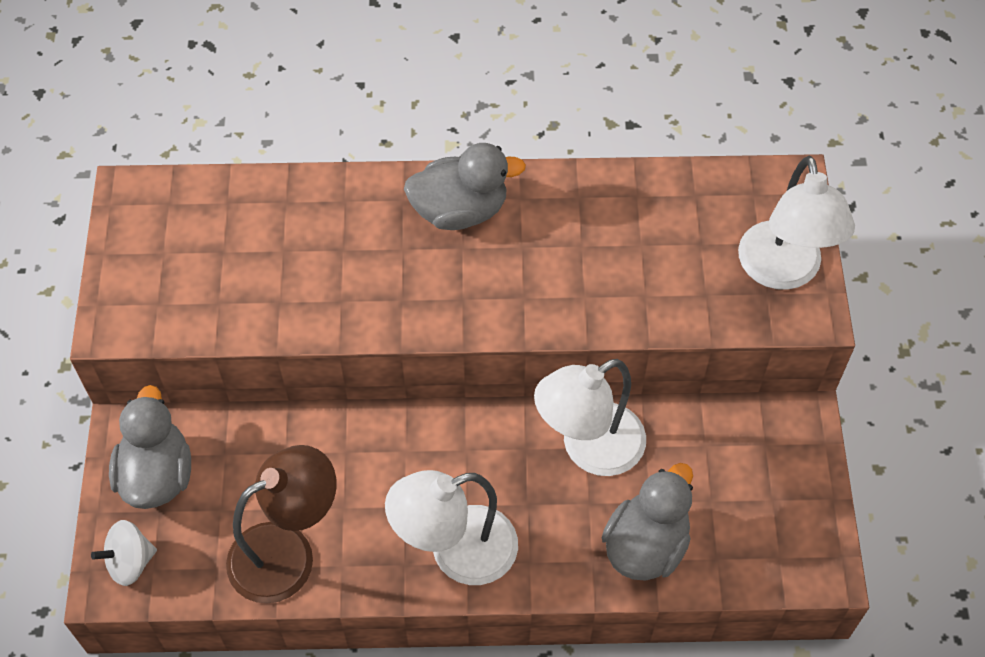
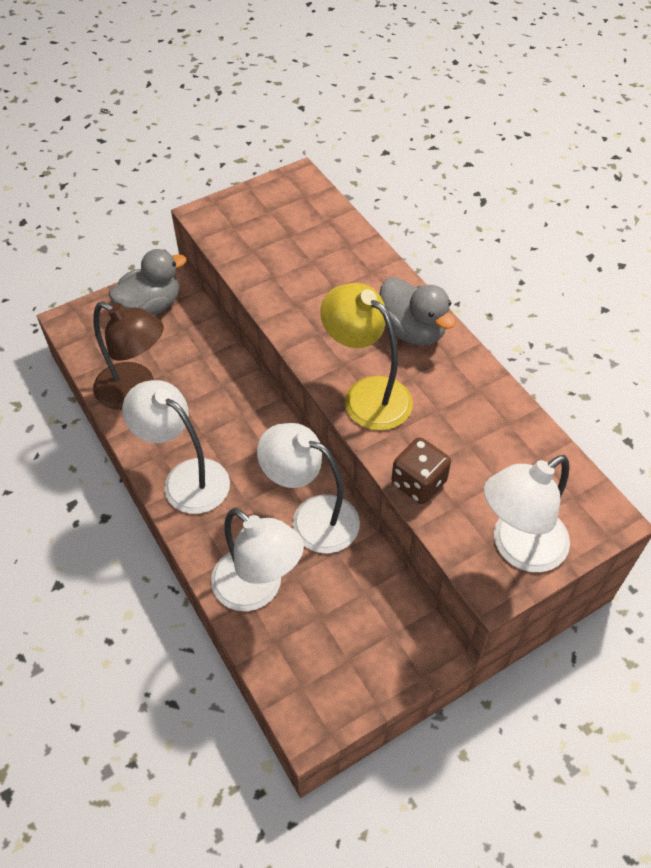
camera: 60 degrees right, 5 degrees down
(130, 562) = (88, 323): white spinning top -> none
(519, 299) = (366, 395): none -> yellow lamp
(646, 545) = (258, 589): grey duck -> white lamp
(660, 312) = (418, 483): none -> brown dice

